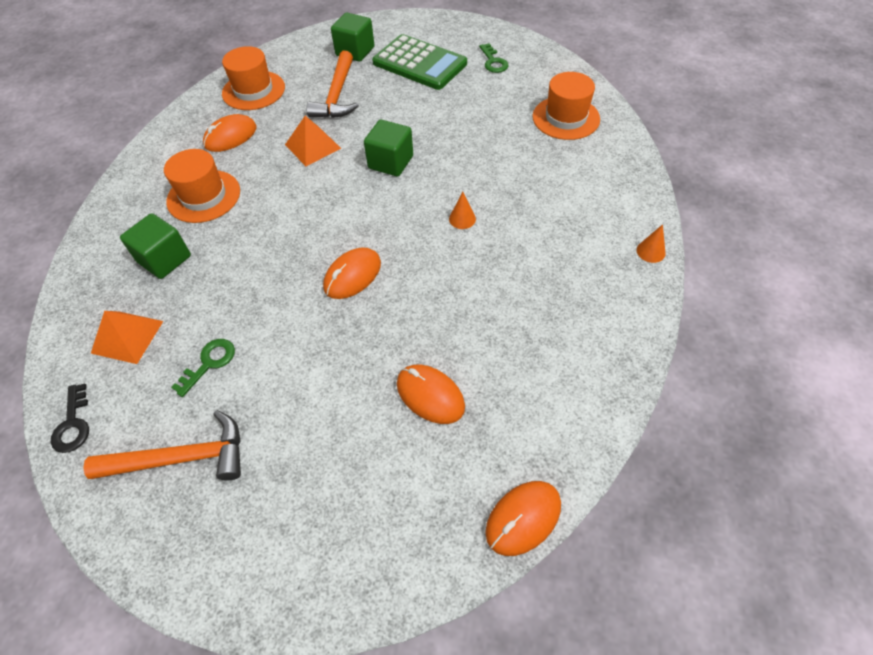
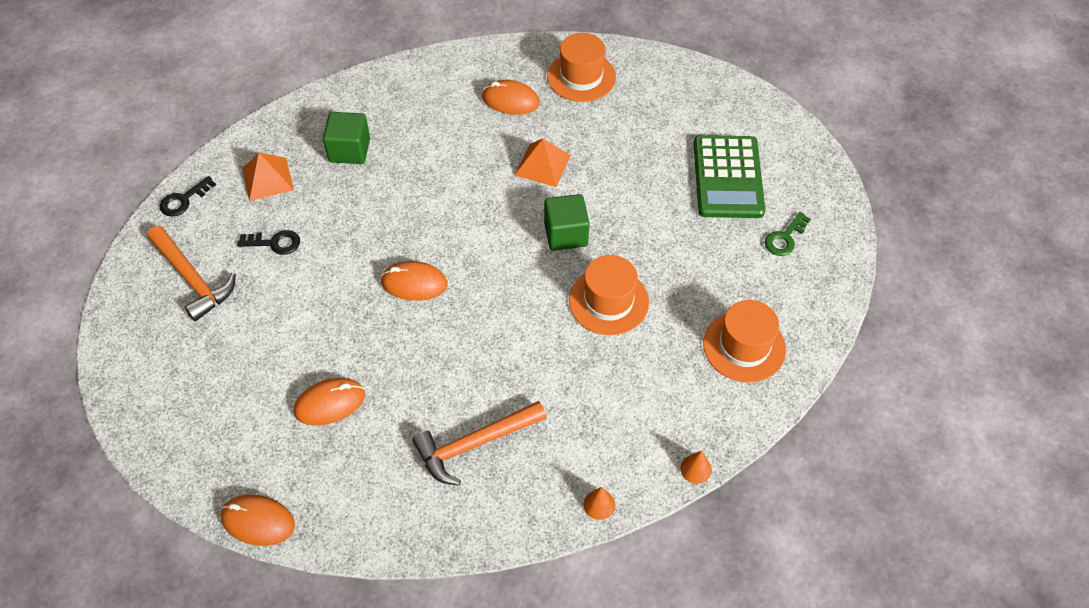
camera: 55 degrees right, 0 degrees up
(204, 196) = (429, 129): orange hat -> orange hat (608, 301)
(209, 363) = (275, 243): green key -> black key
(337, 95) = (624, 141): orange hammer -> orange hammer (474, 445)
(355, 51) = (701, 116): green cube -> none
(430, 395) = (330, 403): orange mouse -> orange mouse turned 60 degrees clockwise
(462, 219) = (533, 328): orange cone -> orange cone (696, 469)

